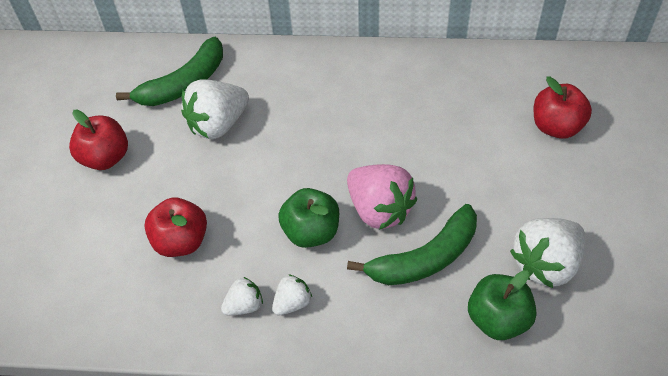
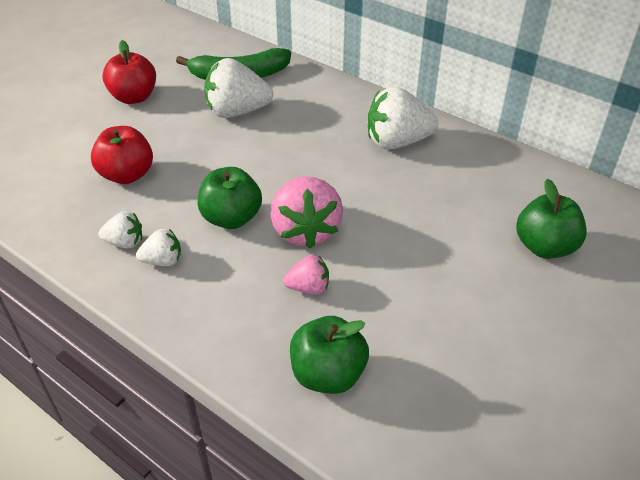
camera: 30 degrees right, 10 degrees down
(424, 258) = (308, 288): green banana -> pink strawberry
(545, 264) = (422, 355): white strawberry -> white strawberry (397, 142)
(556, 127) = (544, 247): red apple -> green apple

